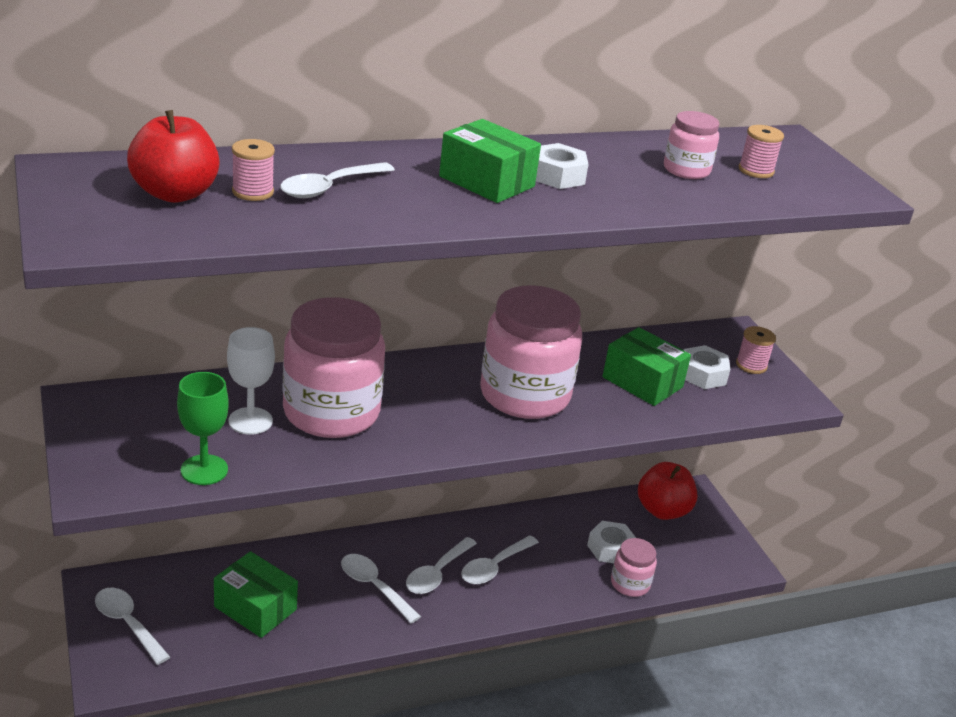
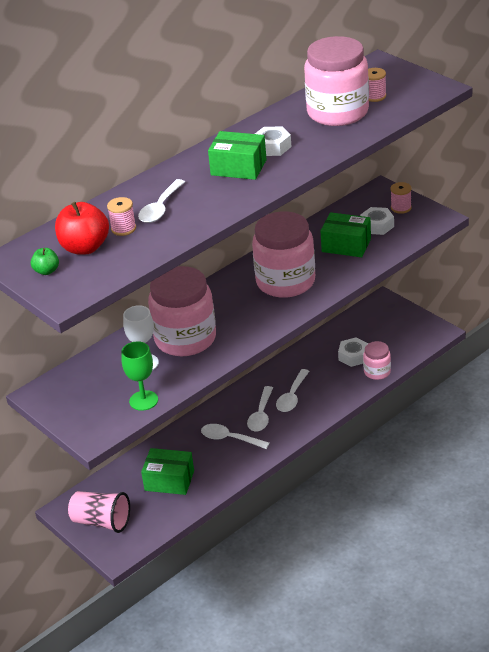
camera: 15 degrees left, 5 degrees up
(91, 201) = (46, 271): none -> green apple
(127, 624) = (101, 522): white spoon -> pink cup
(662, 510) = (370, 320): red apple -> none
(686, 170) = (337, 112): pink jar -> pink jar, size x2.05

